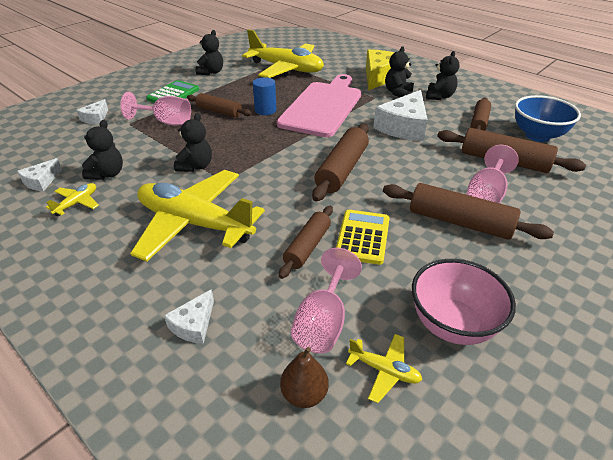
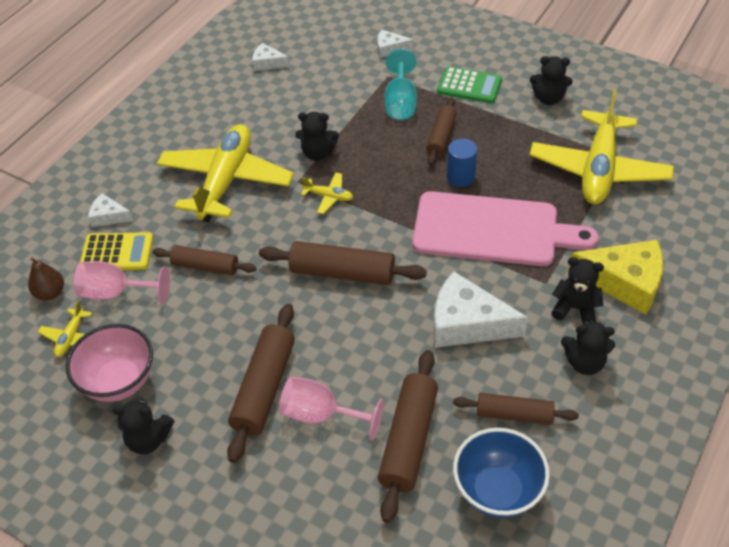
camera: 80 degrees right, 10 degrees up
(77, 203) = (240, 98): yellow plane -> yellow plane (329, 197)
(107, 174) = (289, 98): black teddy bear -> black teddy bear (148, 439)
(166, 122) = (400, 103): pink goblet -> turquoise goblet
(362, 237) = (226, 306): yellow calculator -> yellow calculator (117, 252)

